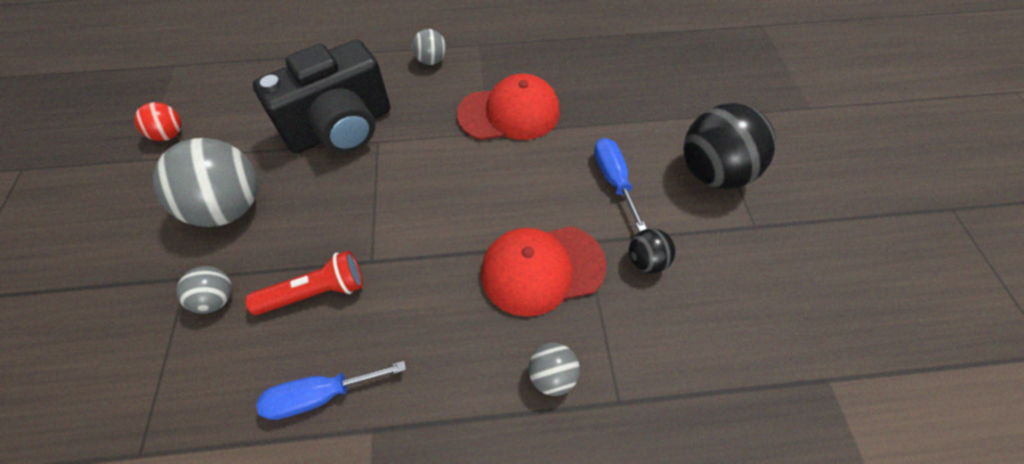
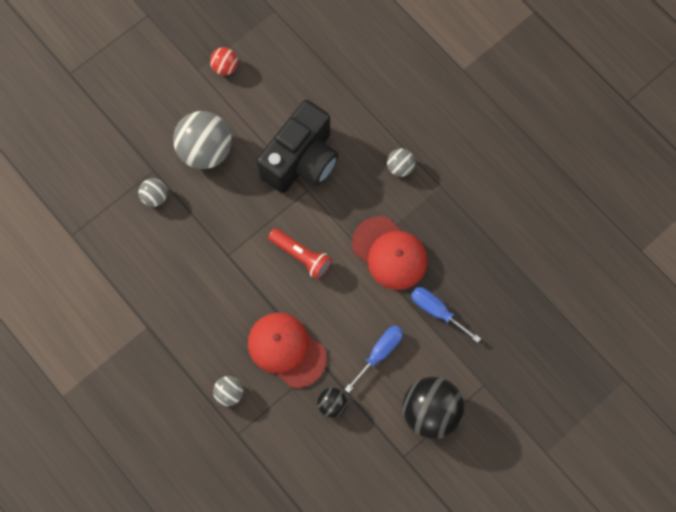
camera: 55 degrees right, 15 degrees up
(315, 292) = (191, 242): red flashlight -> red flashlight (301, 256)
(320, 395) = (146, 290): blue screwdriver -> blue screwdriver (436, 311)
(341, 128) = (301, 160): black camera -> black camera turned 75 degrees counterclockwise

